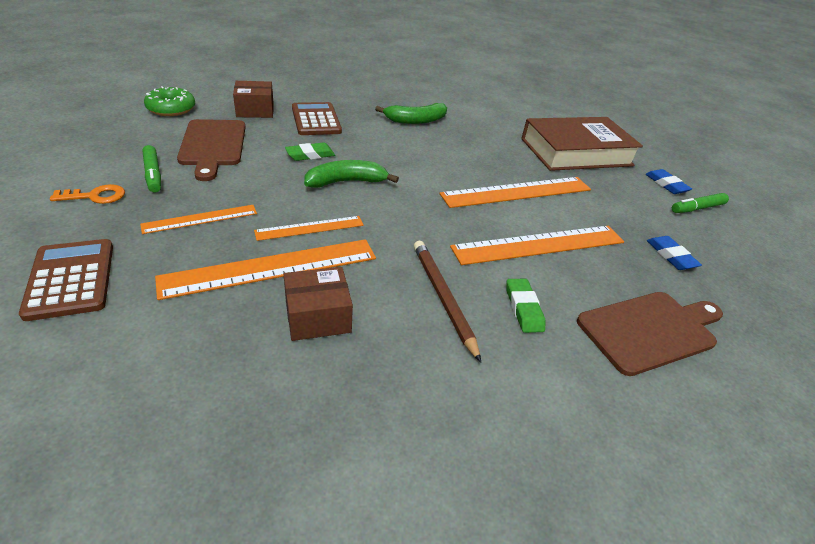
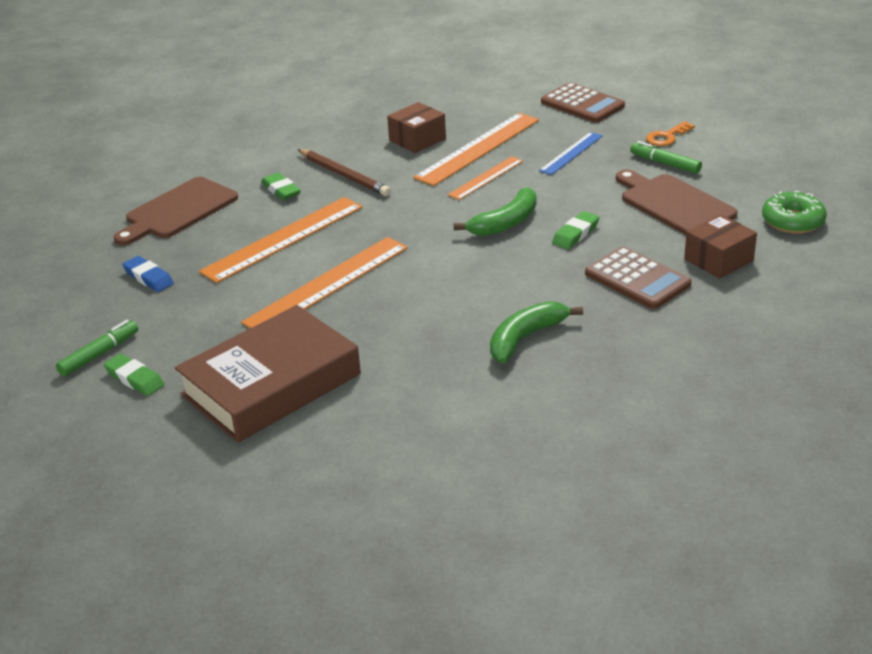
camera: 160 degrees right, 5 degrees down
(200, 219) = (571, 153): orange ruler -> blue ruler
(666, 184) = (134, 379): blue eraser -> green eraser

